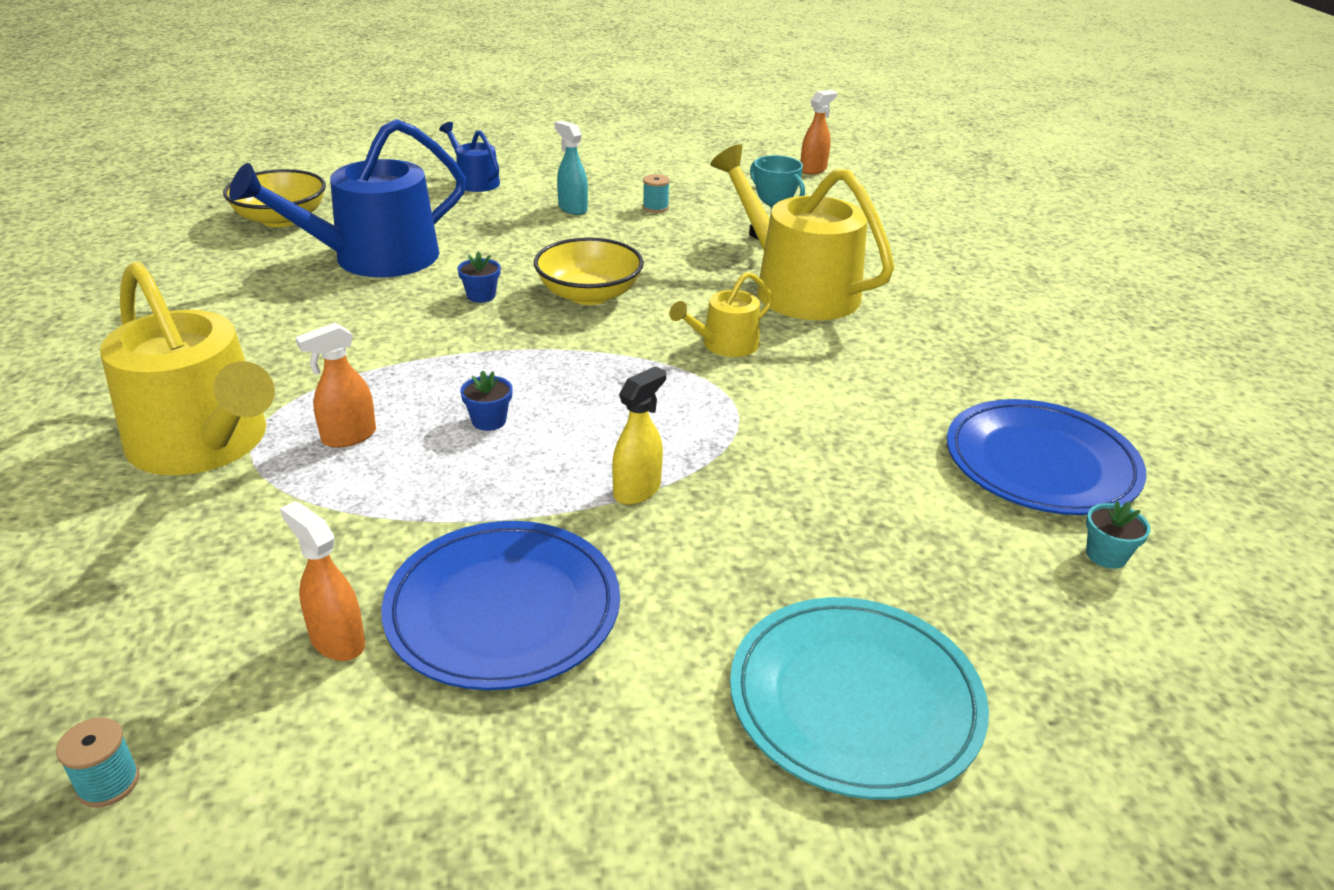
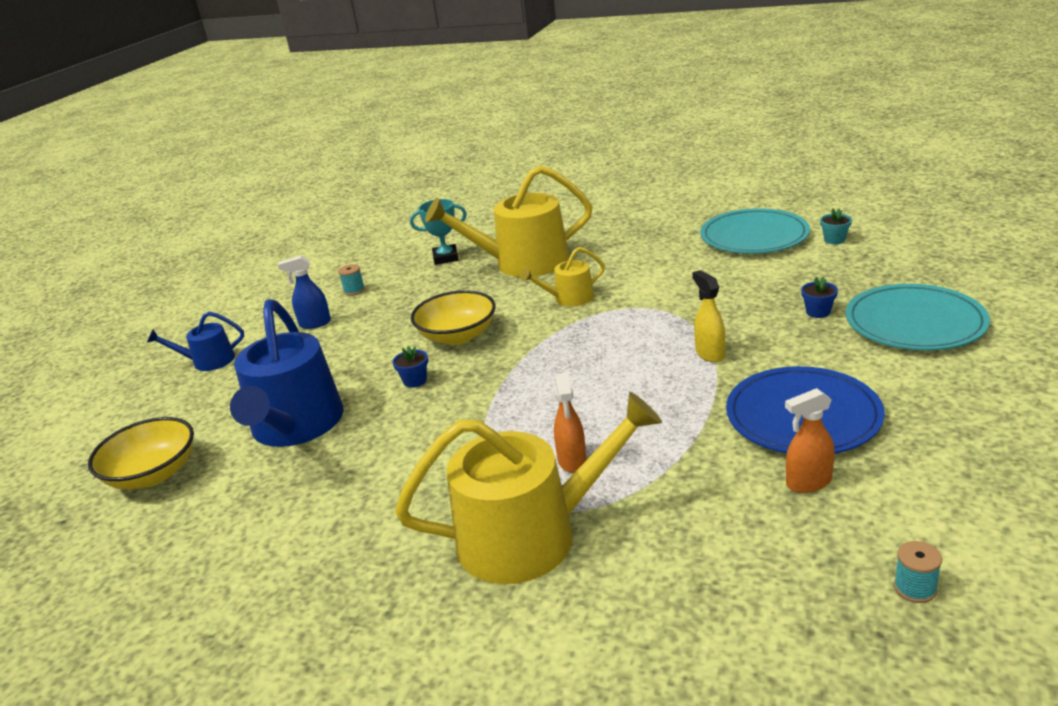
camera: 55 degrees left, 5 degrees down
(489, 421) = (594, 397): blue flower pot -> blue flower pot (818, 312)
(572, 208) = (315, 323): turquoise spray bottle -> blue spray bottle
(724, 345) = (569, 298): yellow watering can -> yellow watering can turned 75 degrees clockwise
(813, 170) = (366, 226): orange spray bottle -> none
(1041, 463) = (754, 236): blue plate -> turquoise plate

